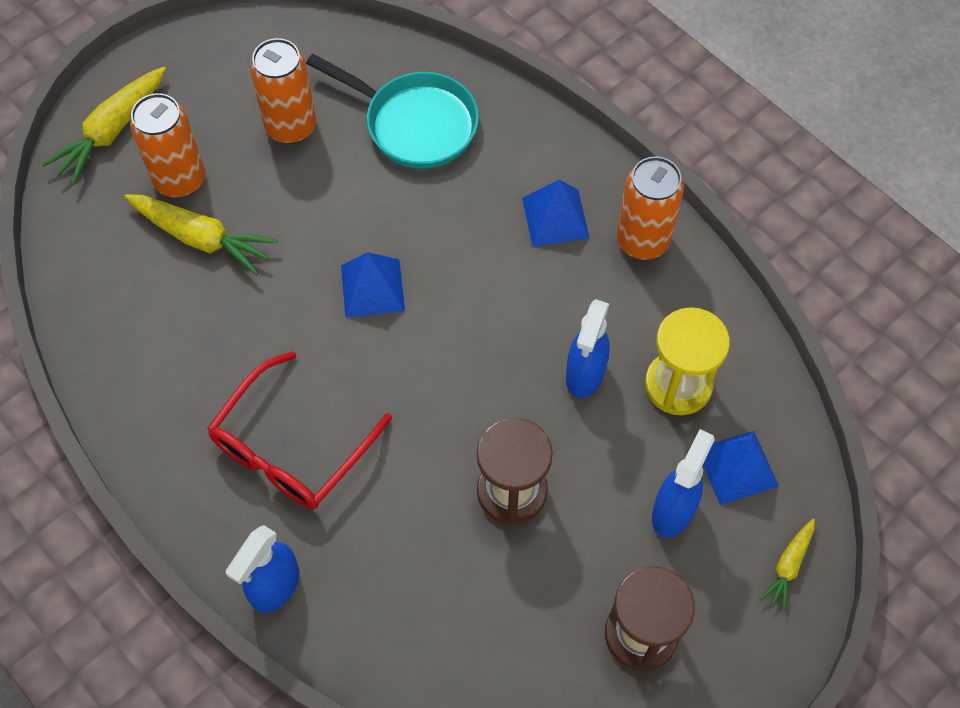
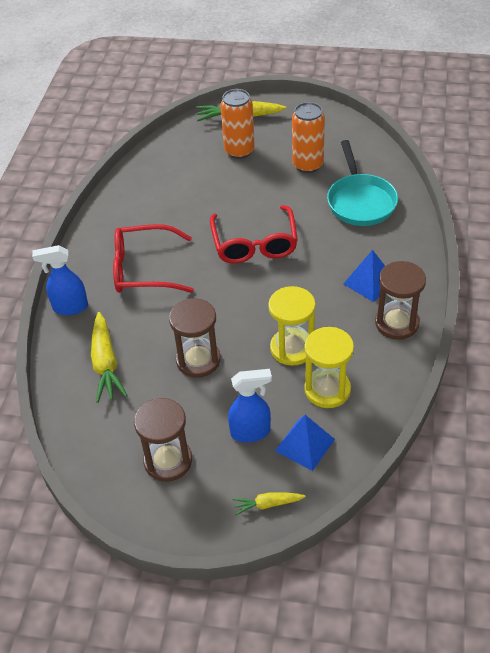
camera: 55 degrees right, 15 degrees down
(202, 238) = (218, 176): yellow carrot -> yellow carrot (106, 364)
(372, 288) = (254, 243): blue pyramid -> red glasses
(585, 375) = (292, 348): blue spray bottle -> yellow hourglass
(642, 240) = (397, 323): orange can -> brown hourglass

